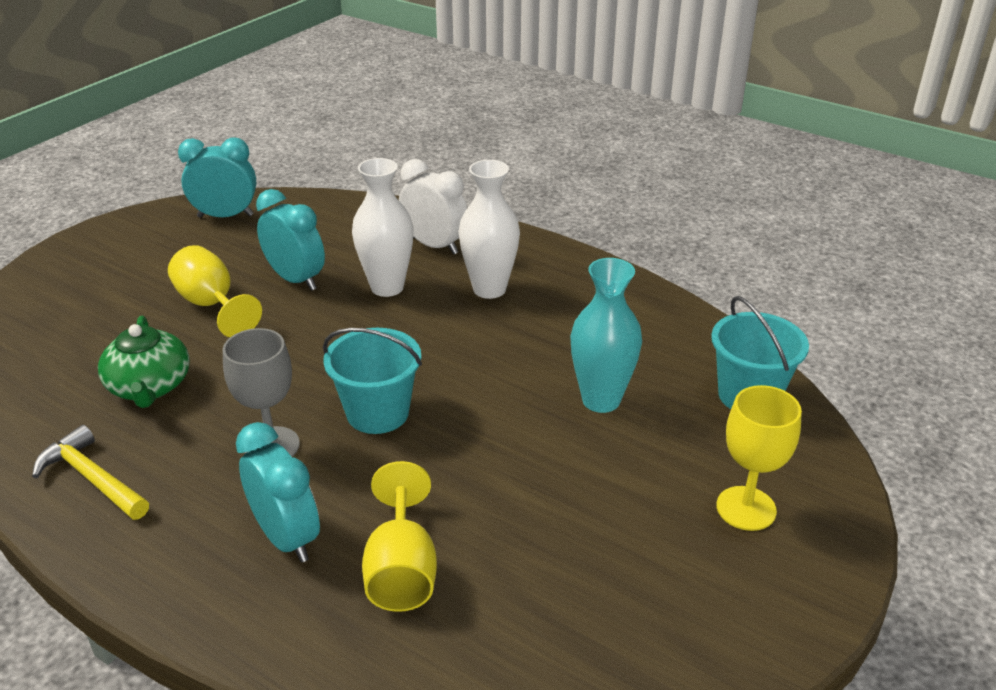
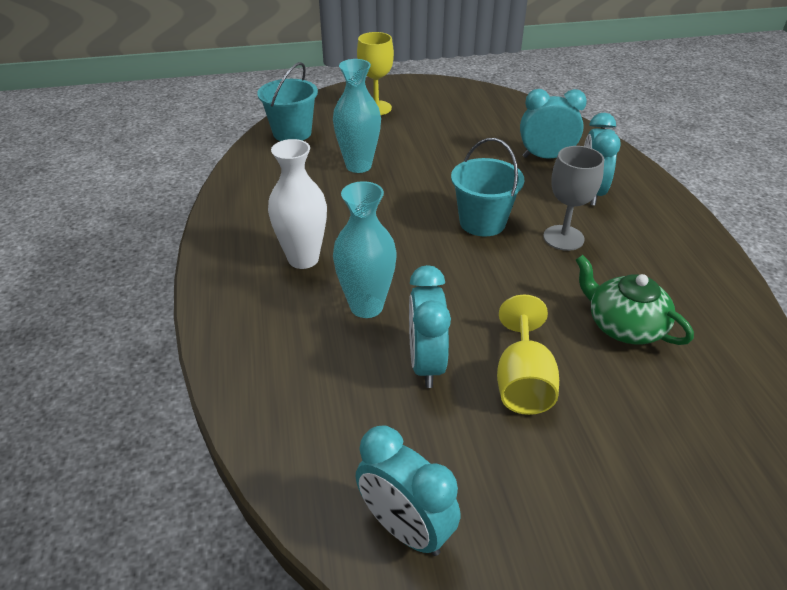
camera: 135 degrees left, 5 degrees up
(92, 478) = (693, 278): yellow hammer -> none
(149, 387) = (624, 326): green teapot -> green teapot turned 75 degrees counterclockwise
(387, 287) = (366, 306): white vase -> turquoise vase
(401, 570) = (546, 157): yellow goblet -> turquoise clock
(434, 245) = (275, 324): white clock -> none

